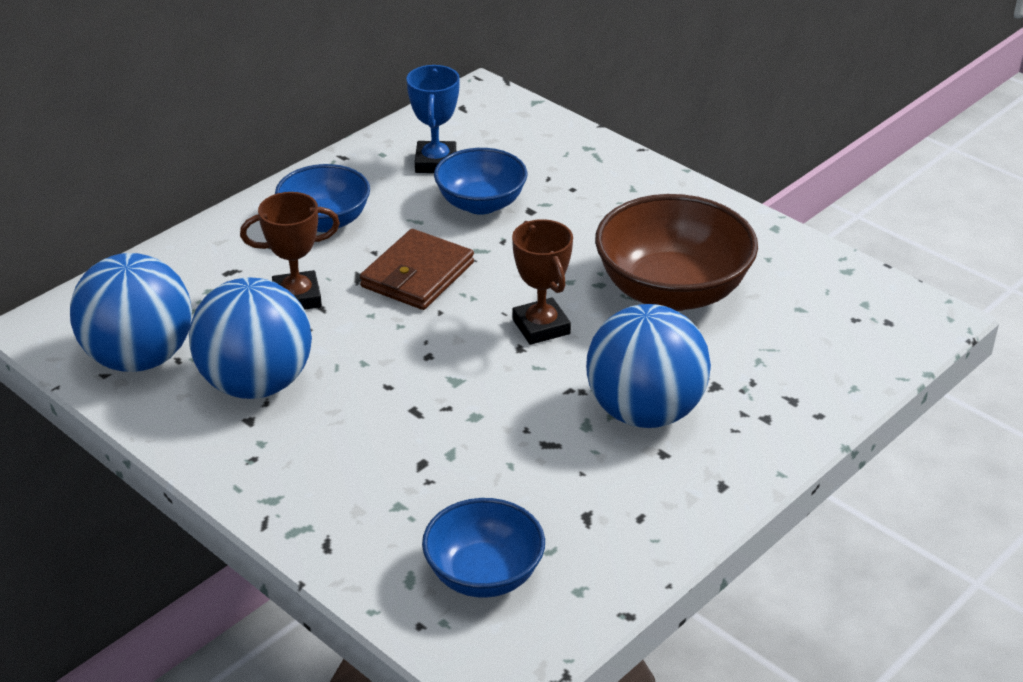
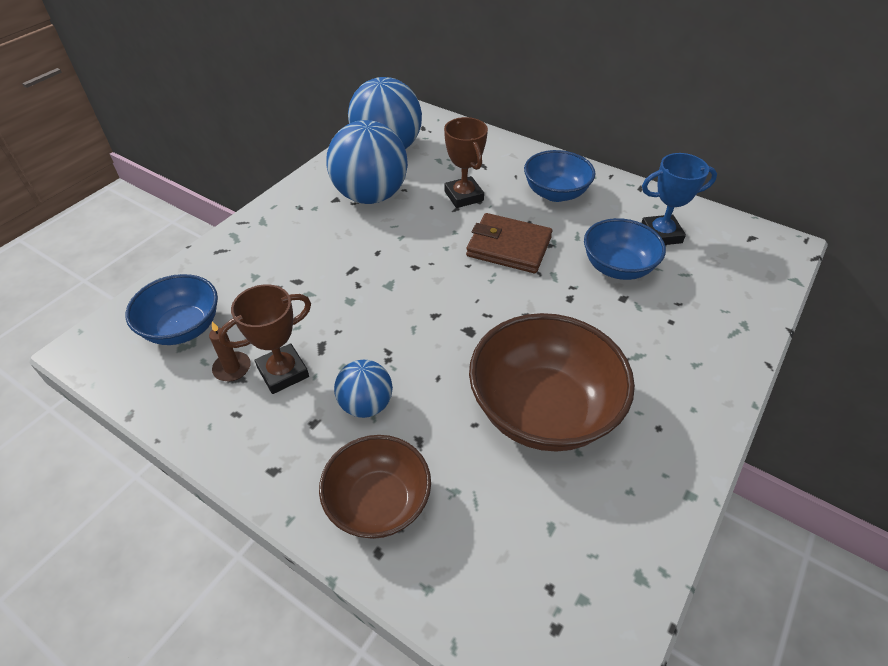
camera: 80 degrees right, 10 degrees up
(541, 327) = (465, 324): brown trophy -> brown trophy (283, 372)
(568, 523) = (232, 368): none -> brown candle
(644, 412) = (366, 404): blue ball -> blue ball, size x0.53
(767, 411) = (378, 502): none -> brown bowl

